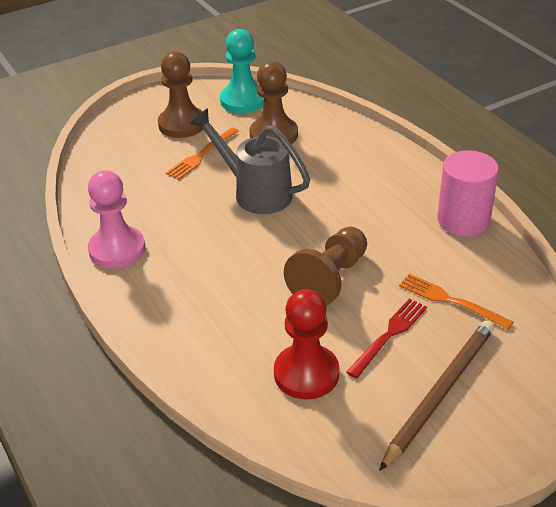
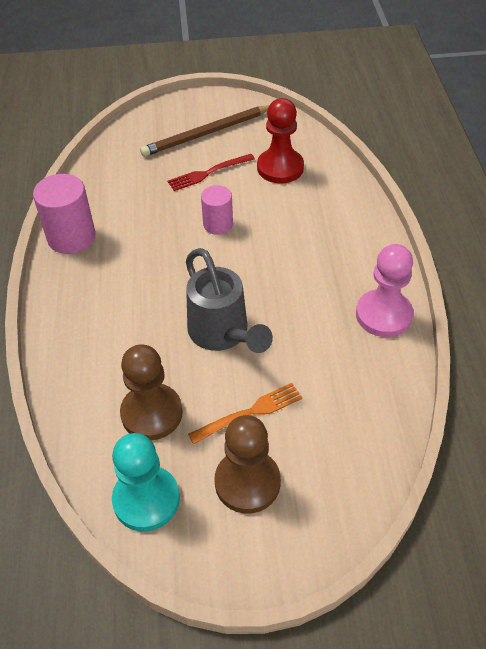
camera: 155 degrees left, 10 degrees up
(330, 279) = (218, 224): brown pawn -> pink cylinder
(449, 300) = (147, 181): orange fork -> none

